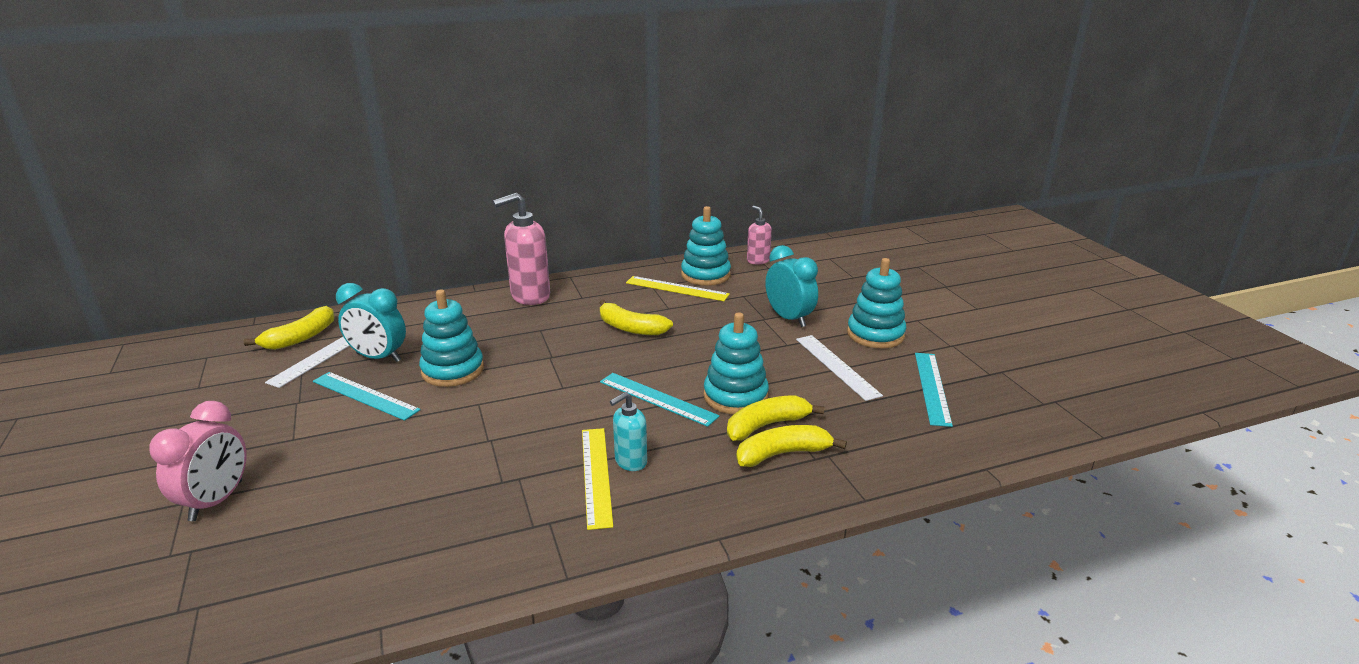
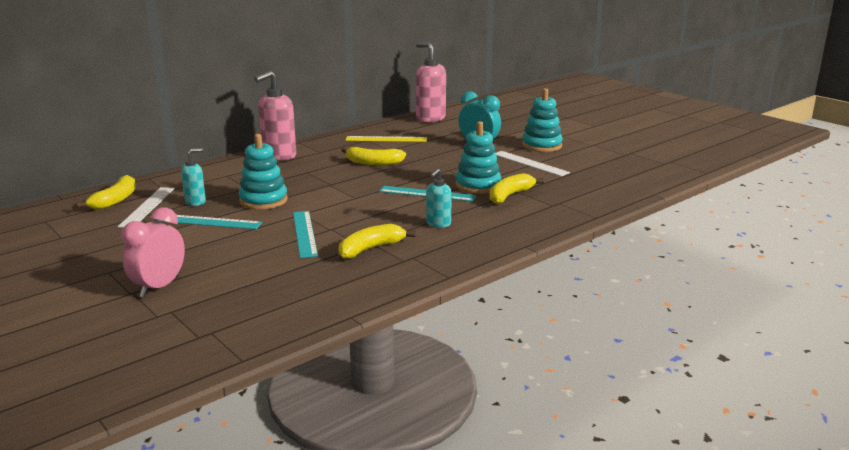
camera: 20 degrees left, 5 degrees down
(216, 501) = (159, 287): pink clock -> pink clock turned 150 degrees counterclockwise
(378, 357) = (196, 202): turquoise clock -> turquoise soap dispenser
(596, 475) = (422, 233): yellow ruler -> none
(705, 275) = (400, 130): turquoise stacking toy -> none
(758, 260) = (430, 118): pink soap dispenser -> pink soap dispenser, size x1.79
(782, 454) = (531, 206): yellow banana -> yellow banana (370, 249)
(932, 387) = (596, 165): turquoise ruler -> turquoise ruler (304, 233)

